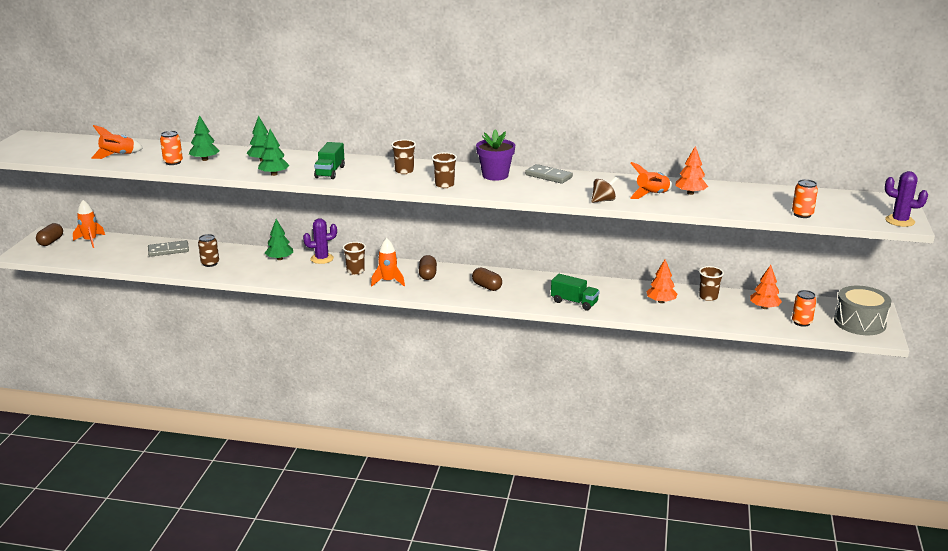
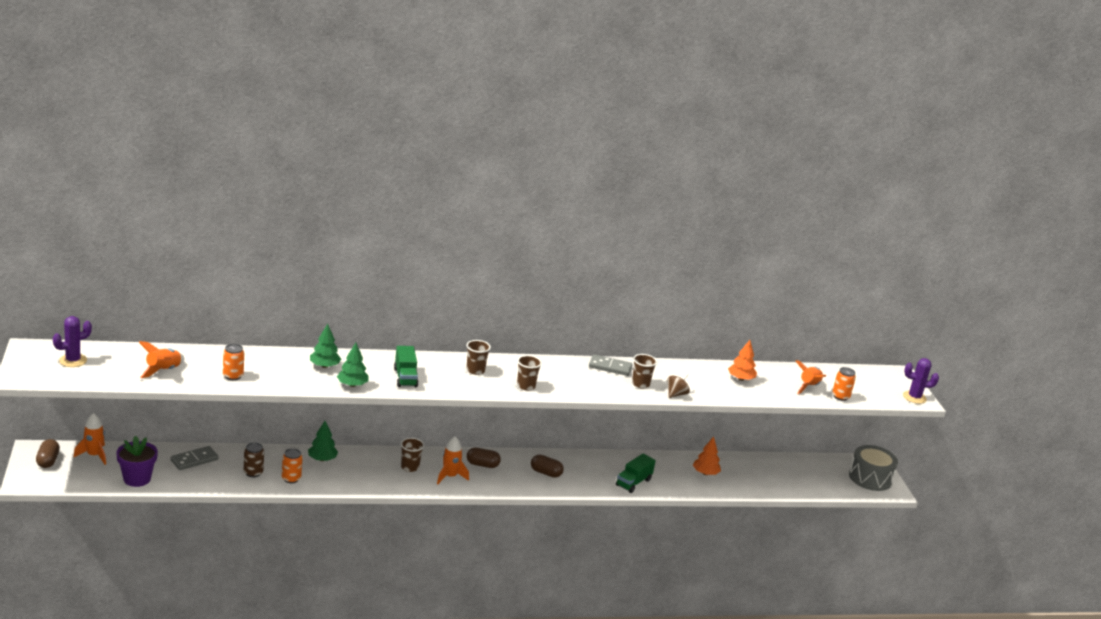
camera: 25 degrees left, 0 degrees up
(205, 159) = (263, 369): green tree -> none
(322, 259) = (365, 455): purple cactus -> purple cactus (73, 360)
(427, 275) = (482, 465): brown capsule -> brown capsule turned 60 degrees counterclockwise
(495, 175) = (562, 370): purple flower pot -> purple flower pot (137, 479)
(574, 302) = (633, 482): green truck -> green truck turned 120 degrees clockwise
(652, 195) = (711, 384): orange rocket -> orange rocket (809, 387)
(708, 297) = (741, 464): brown cup -> brown cup (640, 384)
(764, 307) = (791, 470): orange tree -> none
(801, 322) = (827, 483): orange can -> orange can (291, 479)

